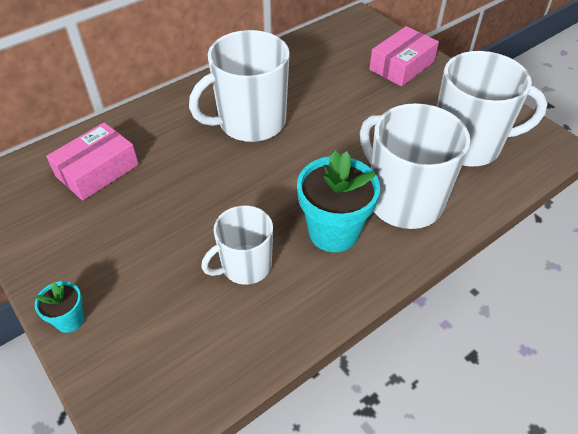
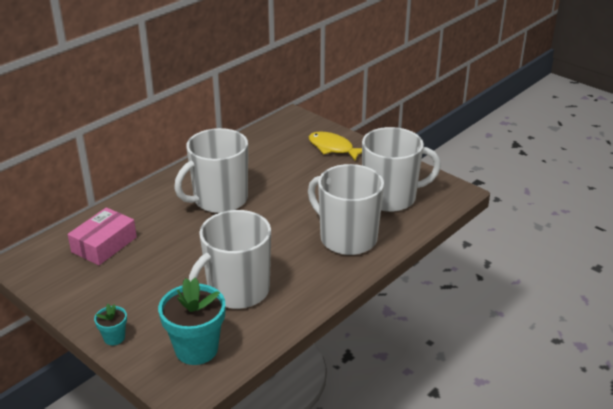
camera: 10 degrees left, 15 degrees down
(245, 266) = (237, 291): white mug -> white mug, size x1.66
(333, 232) = (298, 263): turquoise flower pot -> turquoise flower pot (196, 349)
(401, 65) = (333, 148): pink box -> yellow fish

